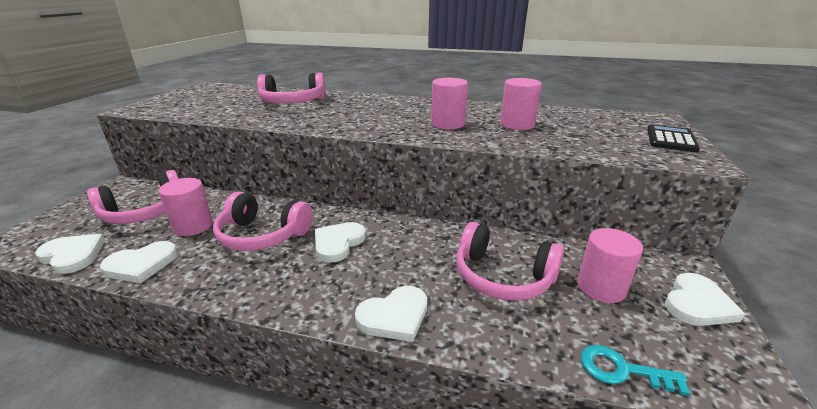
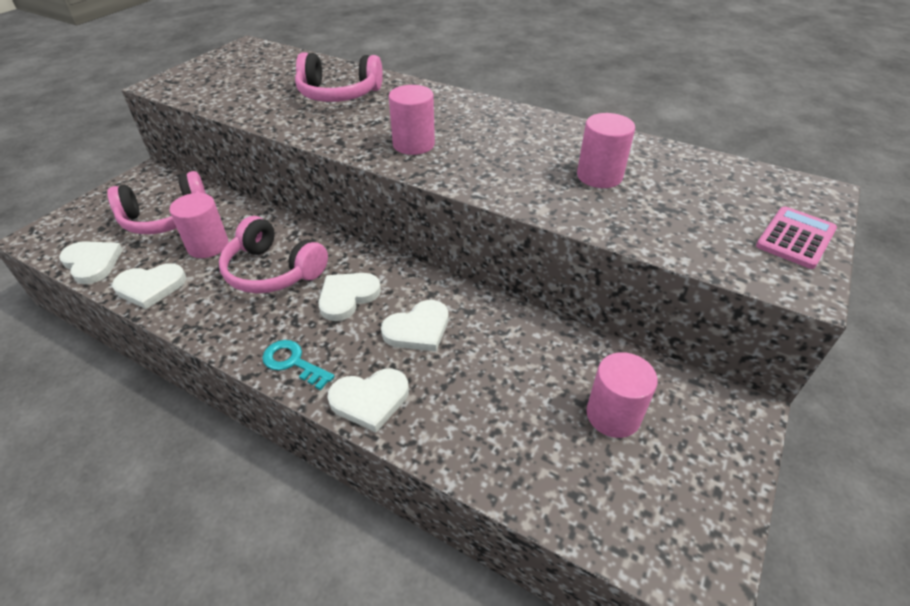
camera: 15 degrees right, 15 degrees up
(447, 124) = (508, 162): pink cylinder -> pink cylinder (413, 144)
(502, 277) = (507, 377): pink headphones -> none
(621, 370) = (571, 514): turquoise key -> turquoise key (293, 362)
(671, 139) = (795, 238): black calculator -> pink calculator
(697, 303) = (716, 461): white heart -> white heart (418, 329)

